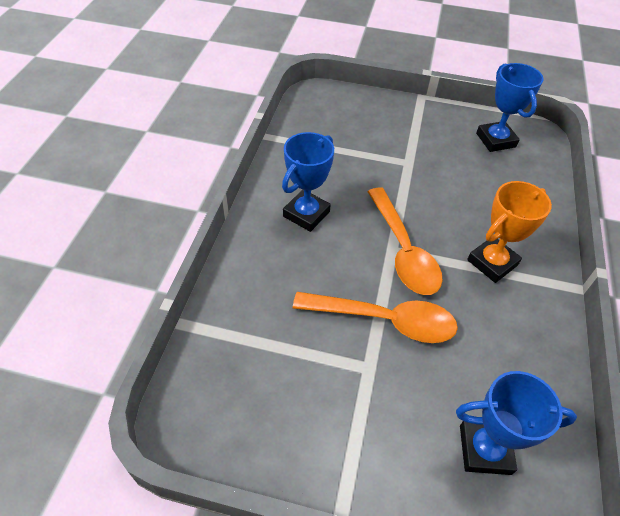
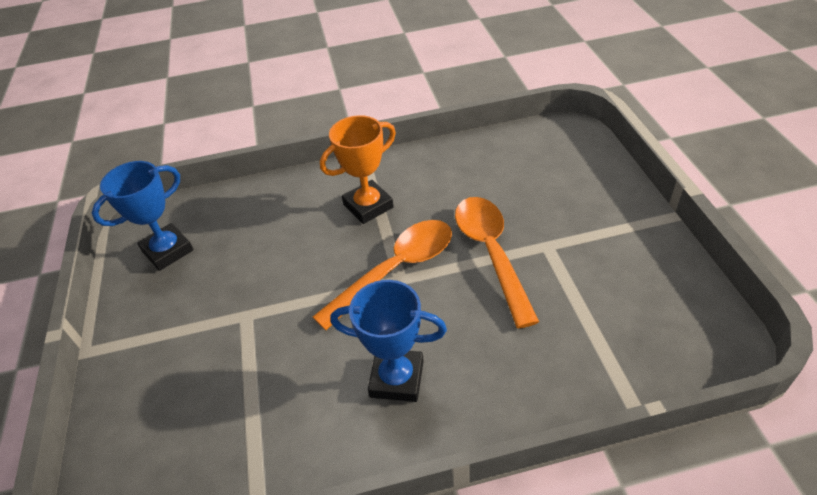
camera: 110 degrees left, 5 degrees down
(485, 449) = (552, 166): blue trophy -> none
(492, 262) = (368, 206): orange trophy -> orange trophy turned 60 degrees counterclockwise

